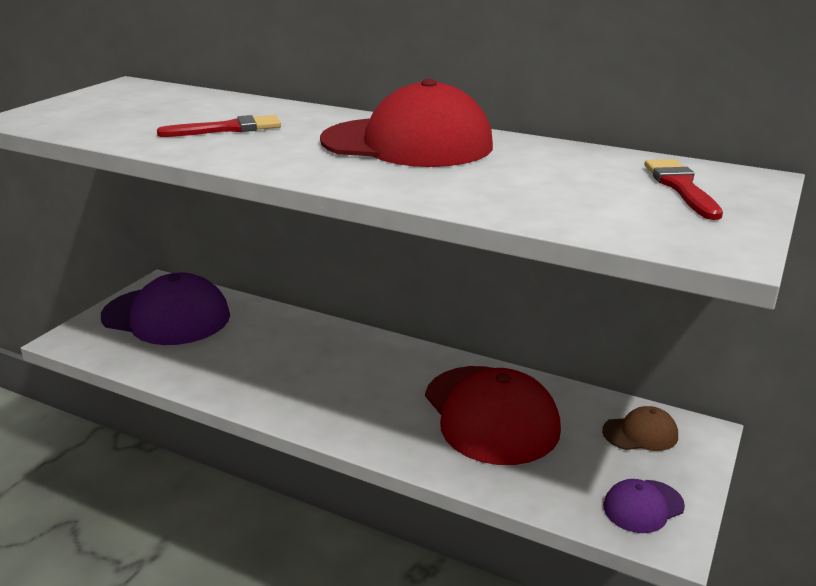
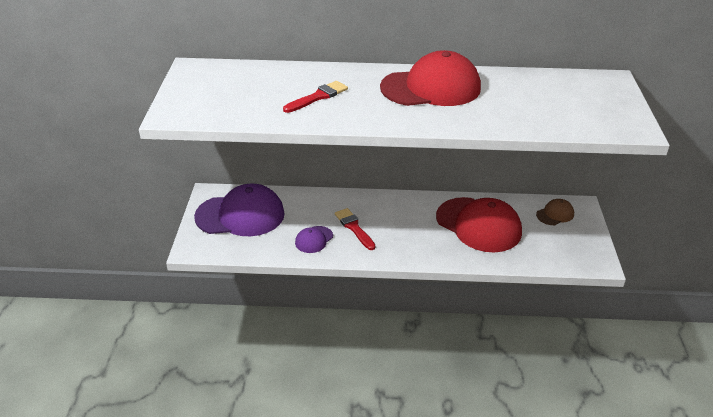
camera: 25 degrees left, 10 degrees up
(643, 506) = (580, 251): purple cap -> purple cap (314, 239)
(680, 187) = (588, 92): red brush -> red brush (354, 228)

